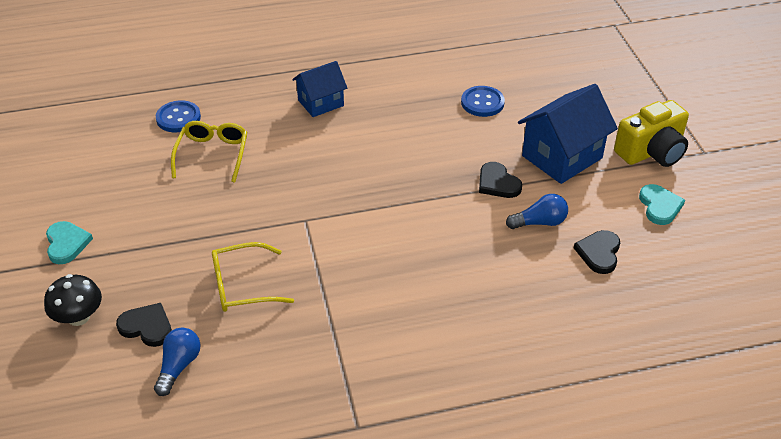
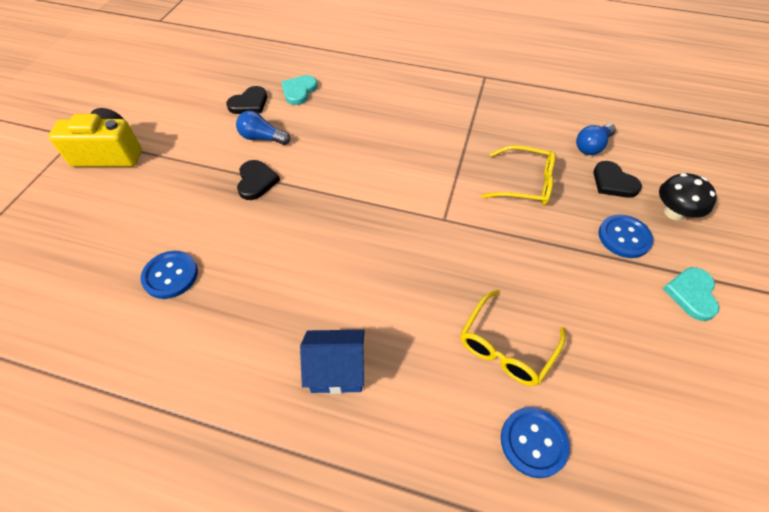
camera: 150 degrees left, 10 degrees up
(130, 270) = (624, 237): none -> blue button
(562, 157) = (179, 181): blue house -> none
(659, 206) = (168, 114): turquoise heart -> turquoise heart (299, 91)

